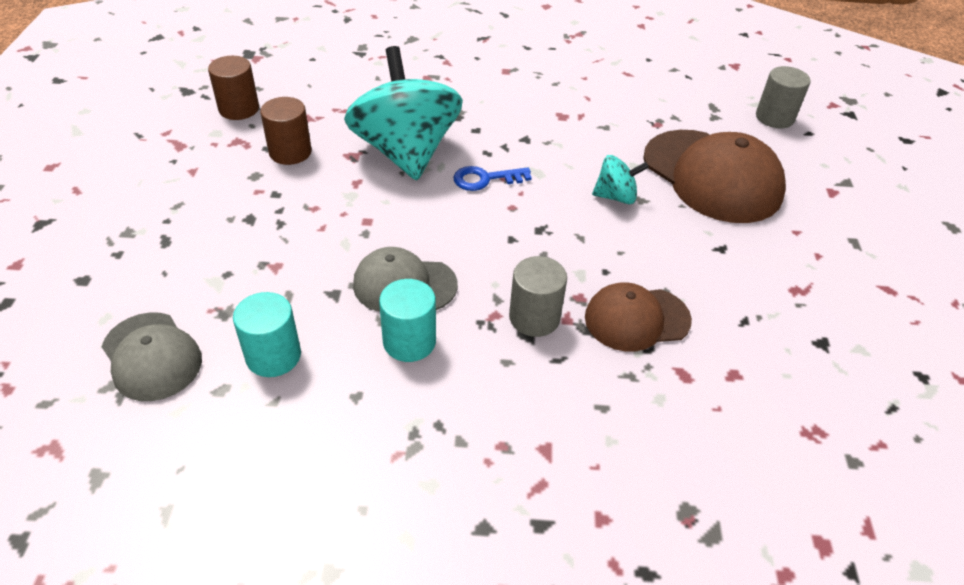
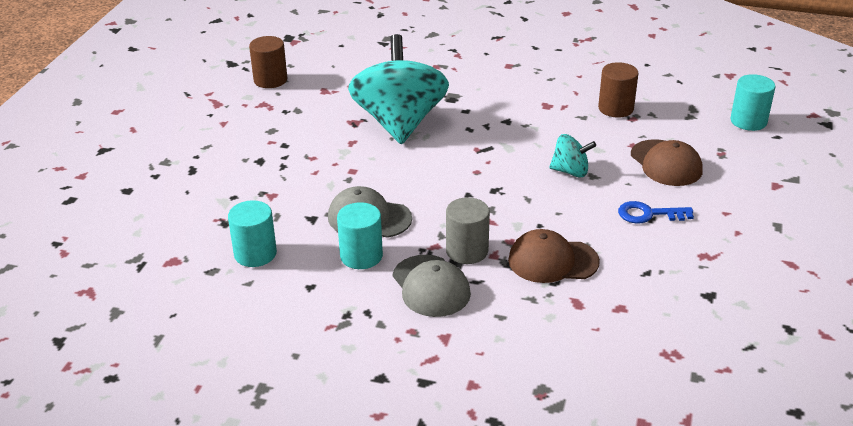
camera: 15 degrees right, 10 degrees down
(151, 356) = (167, 244): grey cap -> grey cap (431, 286)
(290, 152) = (304, 115): brown cylinder -> brown cylinder (615, 108)
(485, 179) = (461, 149): blue key -> blue key (648, 214)
(712, 176) = (666, 163): brown cap -> brown cap, size x0.59
(774, 117) = (748, 121): grey cylinder -> turquoise cylinder

